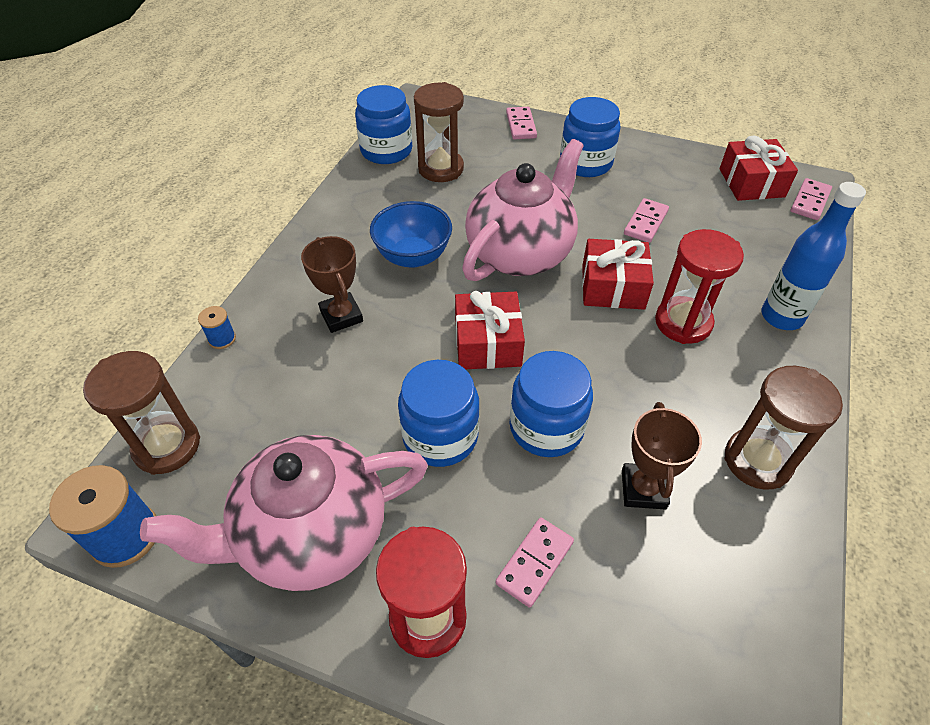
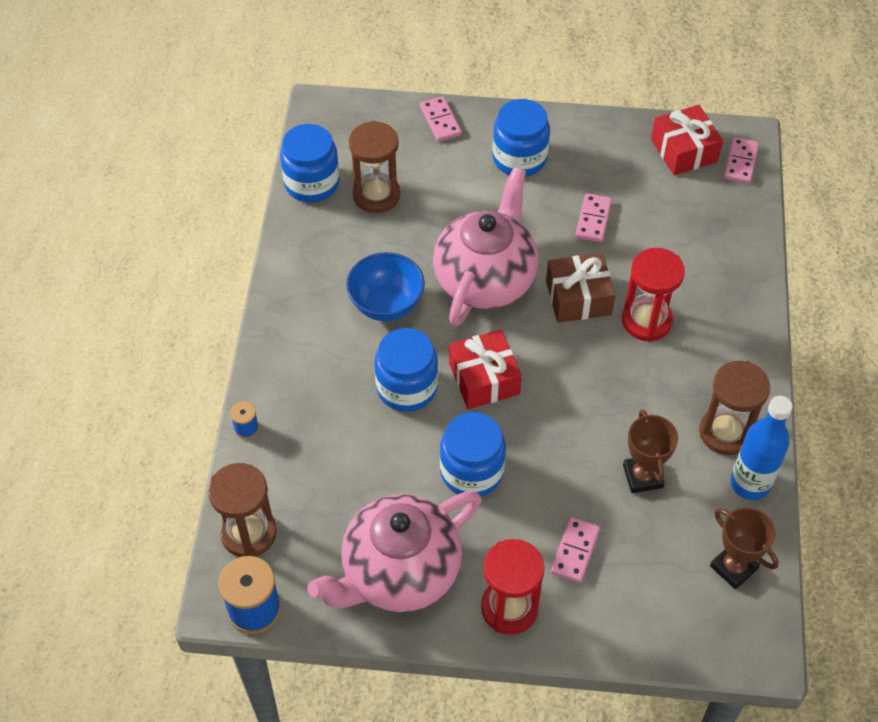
camera: 15 degrees left, 5 degrees up
(341, 316) = (344, 381): brown trophy -> brown trophy (733, 567)
(546, 427) = (555, 443): blue jar -> blue jar (407, 387)
(612, 287) = (578, 297): red gift -> brown gift
(781, 317) = (729, 296): blue bottle -> blue bottle (750, 483)

